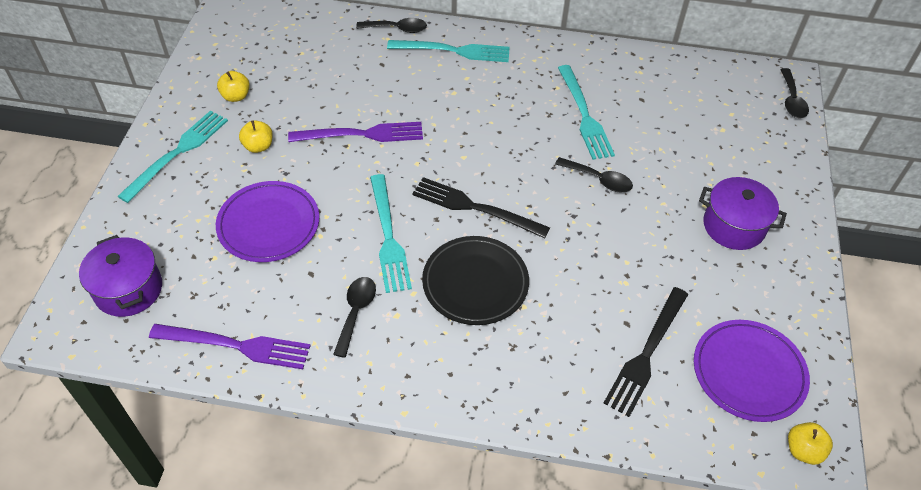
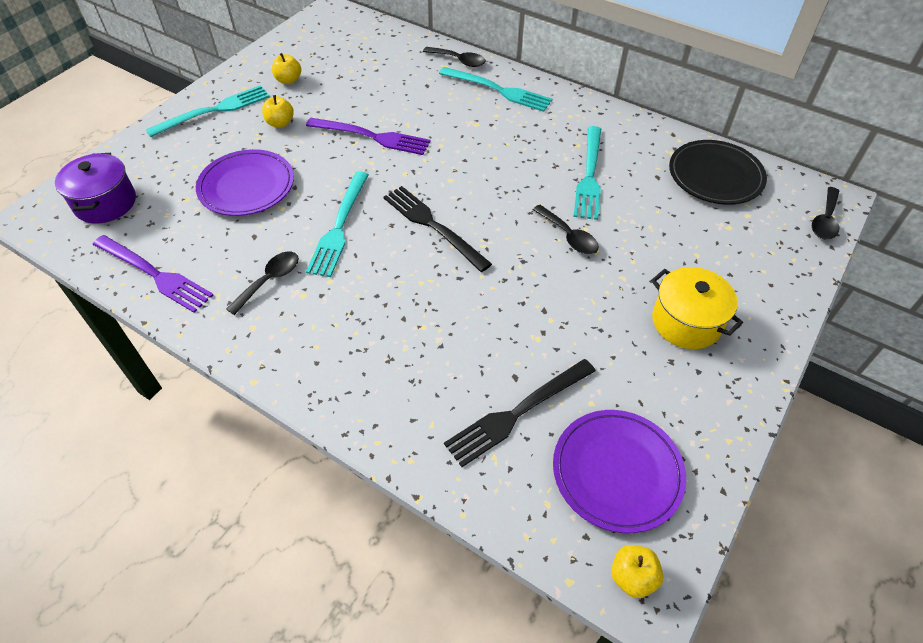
camera: 25 degrees right, 0 degrees up
(475, 283) = (391, 291): black plate -> black plate (715, 176)
(733, 226) = (686, 322): purple pot -> yellow pot

